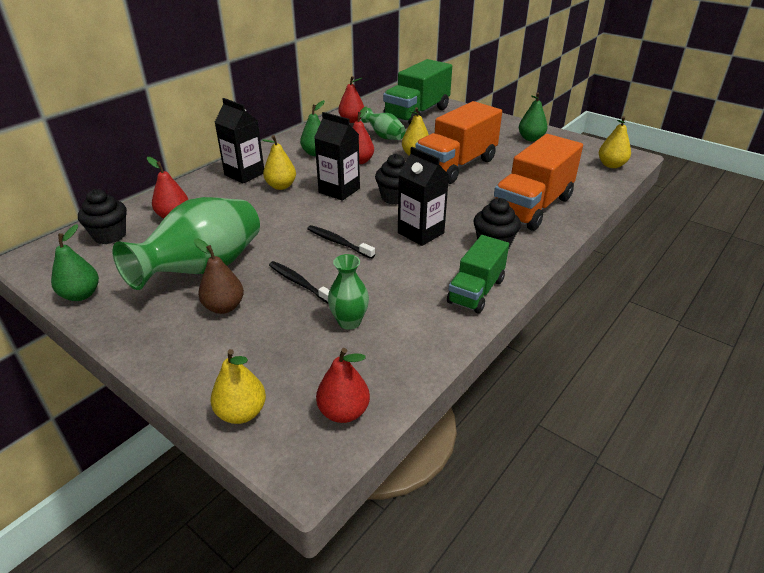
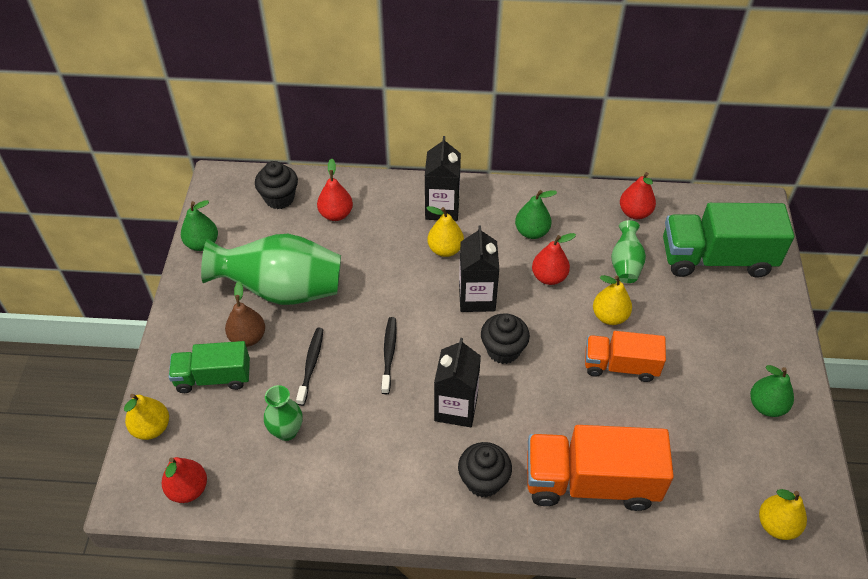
camera: 55 degrees right, 15 degrees up
(456, 165) = (620, 366): orange truck -> orange truck, size x0.61
(476, 291) = (395, 503): green truck -> green truck (213, 377)

